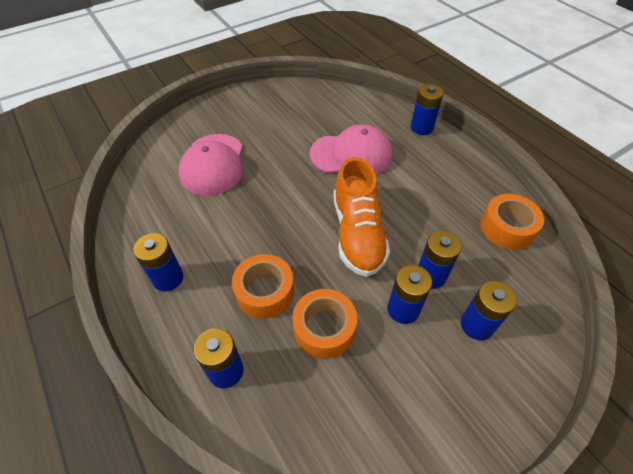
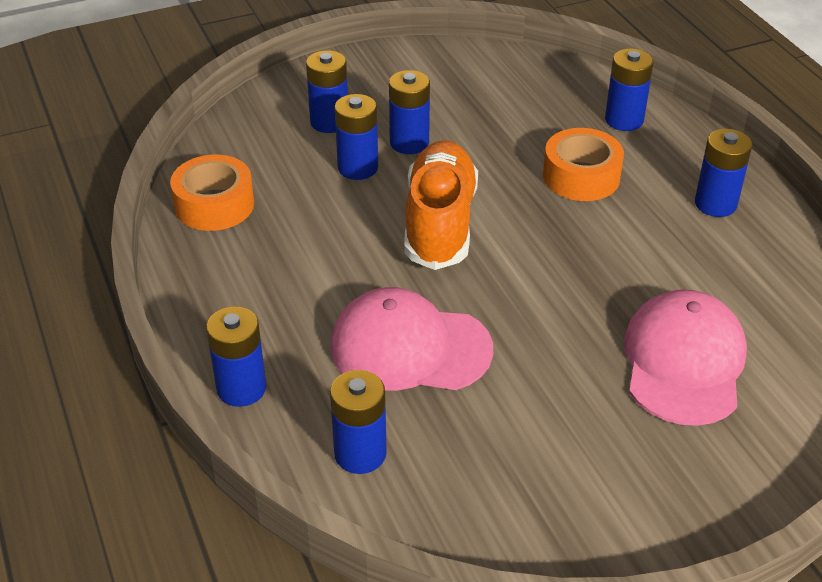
camera: 170 degrees left, 10 degrees down
(324, 328) = (509, 138): orange tape -> none
(358, 110) = (360, 454): none -> blue battery

